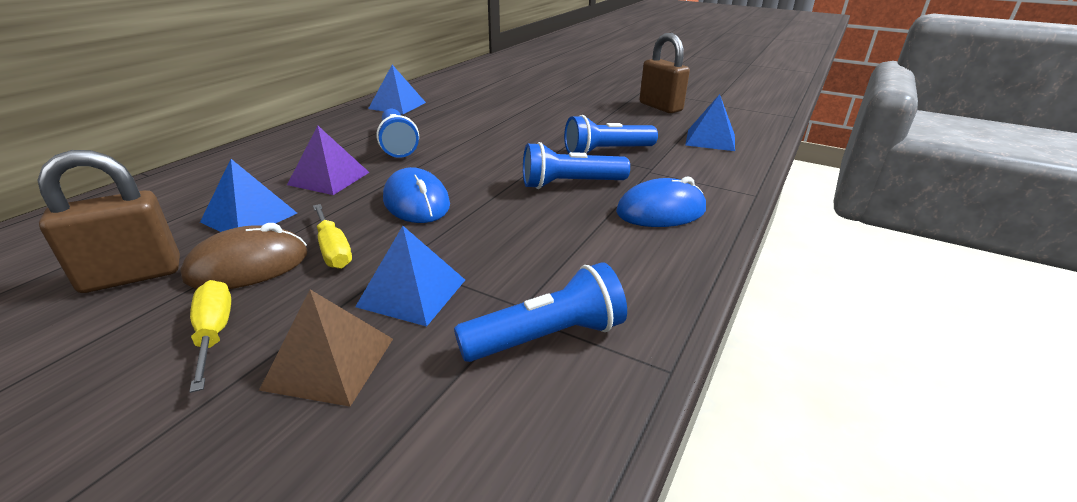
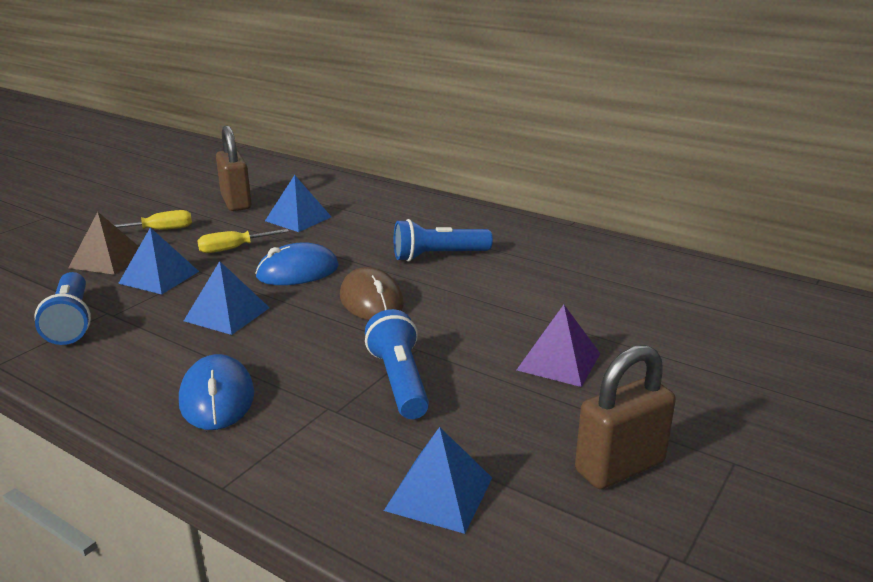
camera: 95 degrees right, 5 degrees down
(248, 266) = (228, 227): brown mouse -> brown mouse (371, 301)
(329, 178) = (360, 235): purple pyramid -> purple pyramid (558, 361)
(397, 105) = (570, 248): blue pyramid -> blue pyramid (227, 314)
(570, 184) = (307, 347): blue flashlight -> none

